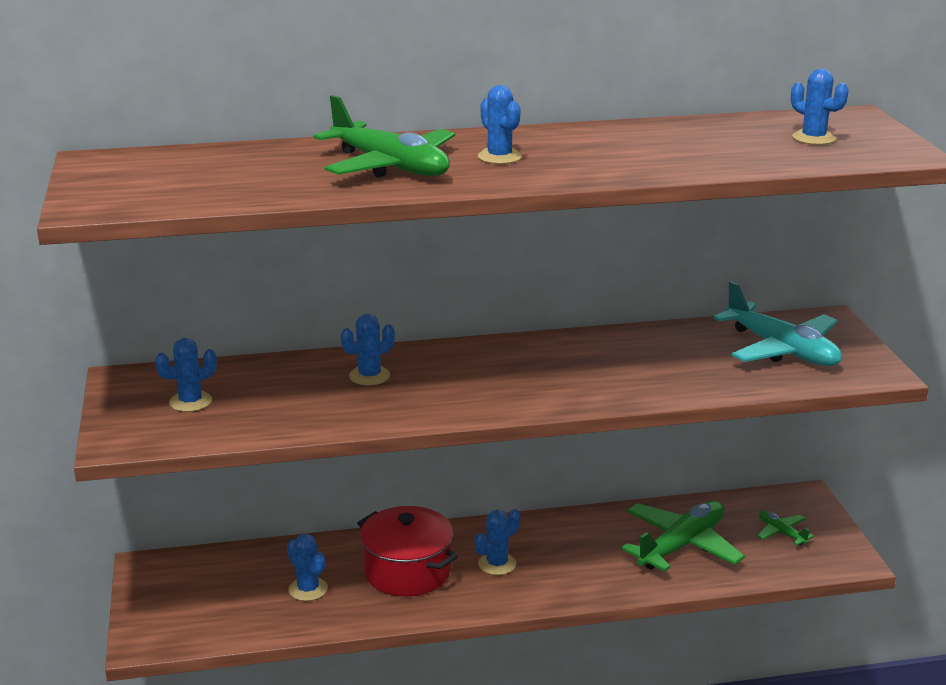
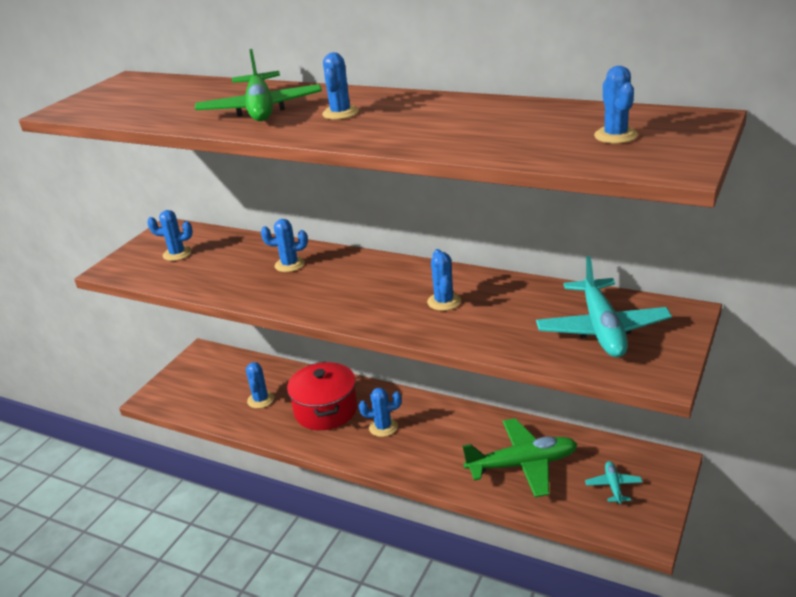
camera: 40 degrees right, 5 degrees up
(603, 366) = (444, 302): none -> blue cactus
(781, 533) = (613, 486): green plane -> turquoise plane

